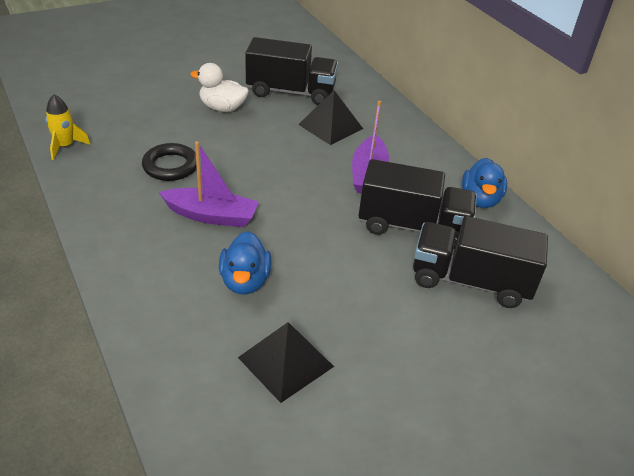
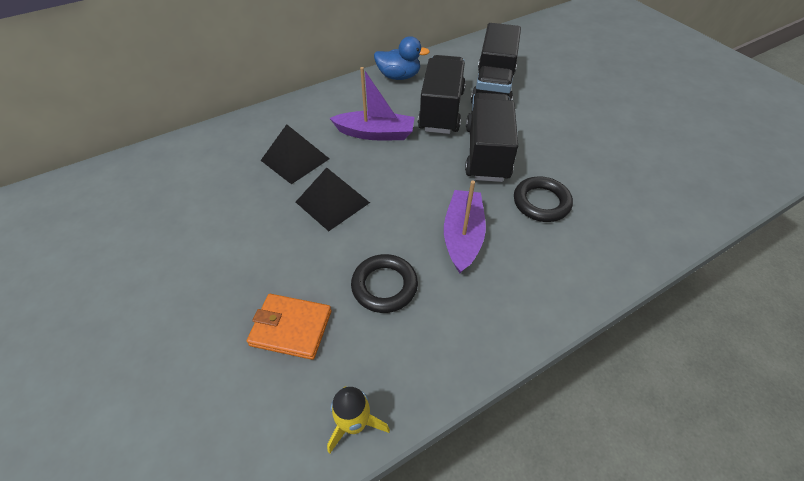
camera: 90 degrees left, 10 degrees up
(149, 123) = (291, 328): none -> orange wallet
(222, 108) = (254, 254): white duck -> none
(245, 281) = (541, 202): blue duck -> black ring
(285, 362) = (611, 173): black pyramid -> black pyramid (332, 202)
(291, 92) = (220, 194): black truck -> black truck (486, 153)

